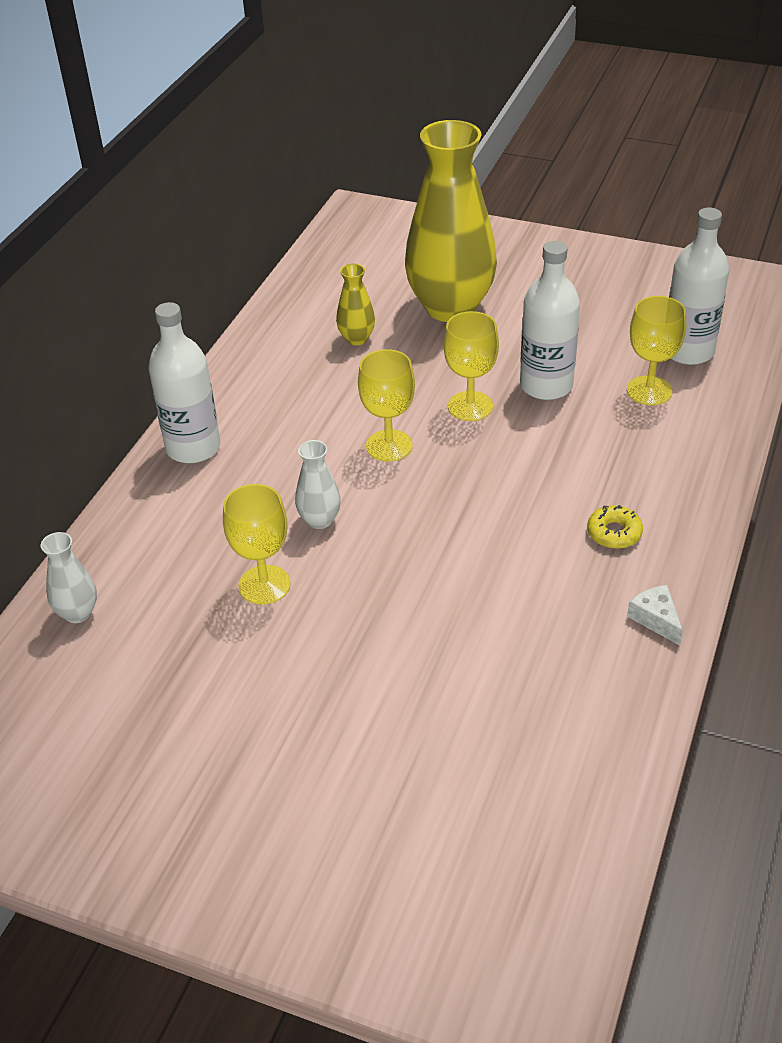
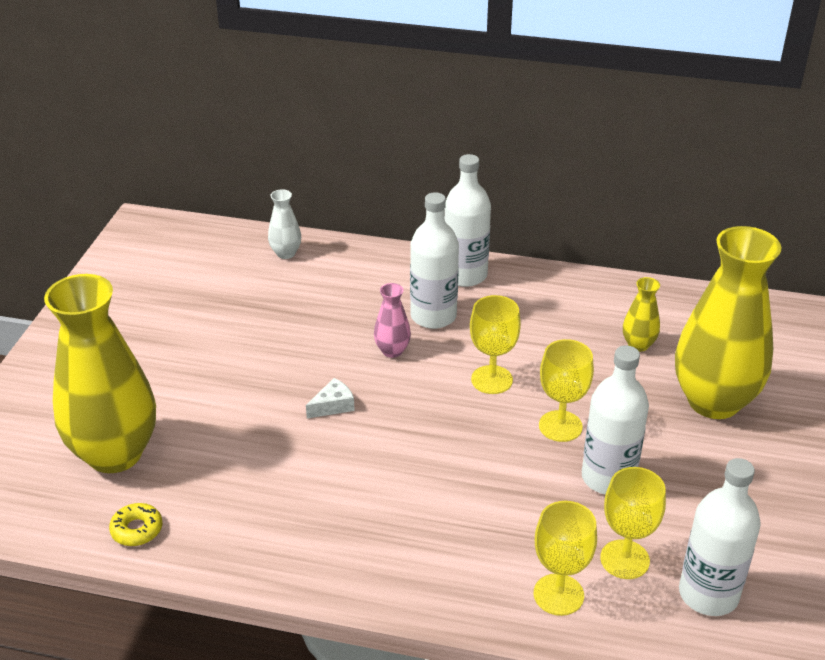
camera: 80 degrees right, 5 degrees down
(264, 481) = (433, 316): none -> white bottle
(264, 585) = (318, 332): yellow goblet -> yellow goblet (558, 594)
(319, 520) = (392, 351): white vase -> pink vase
(464, 796) = (115, 454): none -> yellow vase
(614, 533) = (401, 533): yellow donut -> yellow donut (137, 530)
(656, 619) = (294, 564): white cheese -> white cheese (333, 406)

